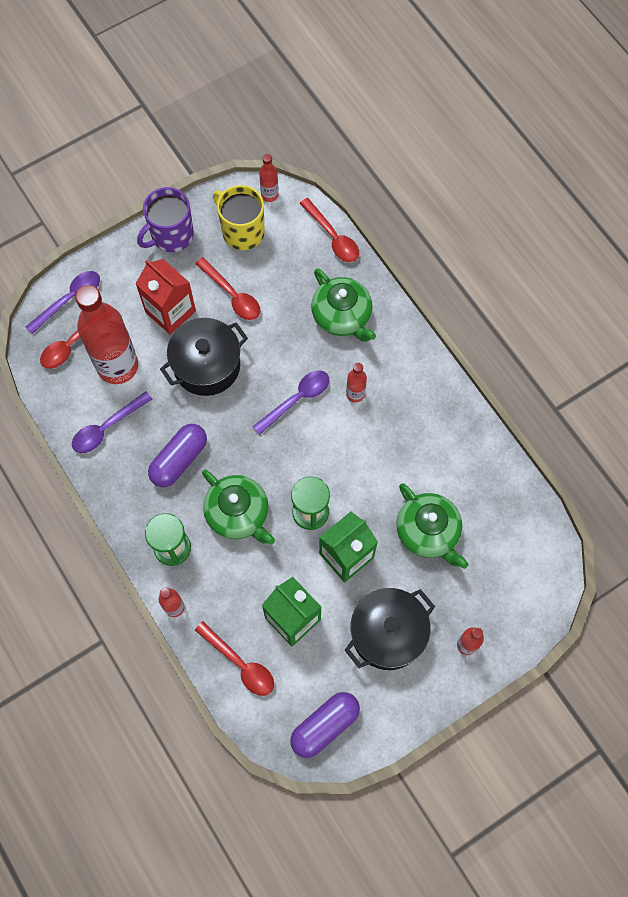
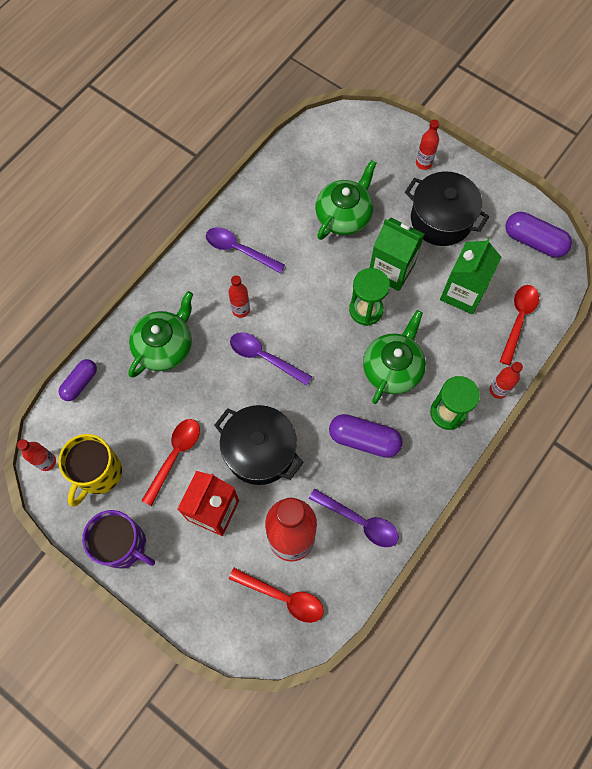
camera: 110 degrees left, 0 degrees up
(70, 299) = (234, 623): purple spoon -> purple spoon (239, 250)
(333, 237) = (80, 383): red spoon -> purple capsule

